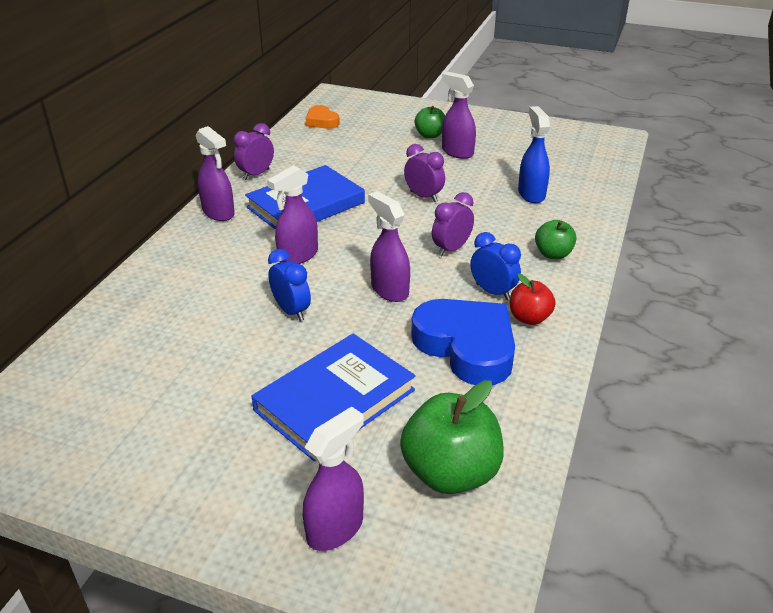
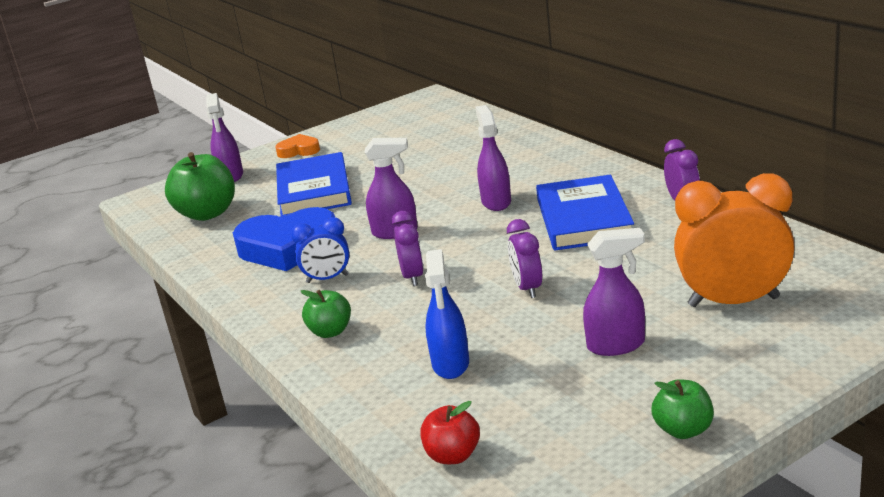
camera: 130 degrees right, 10 degrees down
(219, 213) = (615, 176): purple spray bottle -> none
(291, 311) = (424, 189): blue clock -> none
(322, 121) = (809, 264): orange heart -> orange heart (299, 151)
(381, 132) = (733, 302): none -> orange clock
(423, 196) = (527, 288): purple clock -> purple clock turned 90 degrees clockwise
(430, 135) = (690, 338): green apple -> green apple (683, 430)
(529, 318) = (274, 285): red apple -> red apple (453, 455)
(531, 194) = (451, 364): blue spray bottle -> blue spray bottle turned 60 degrees clockwise

